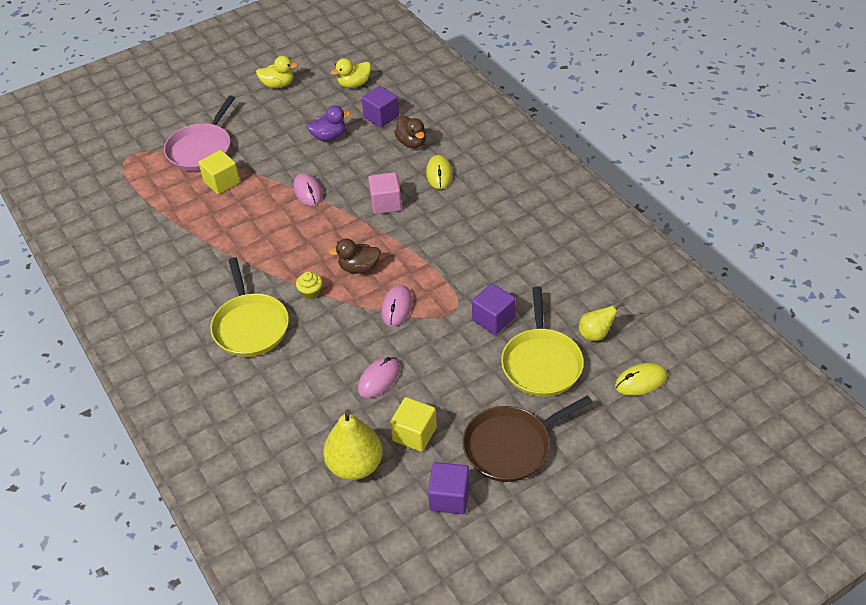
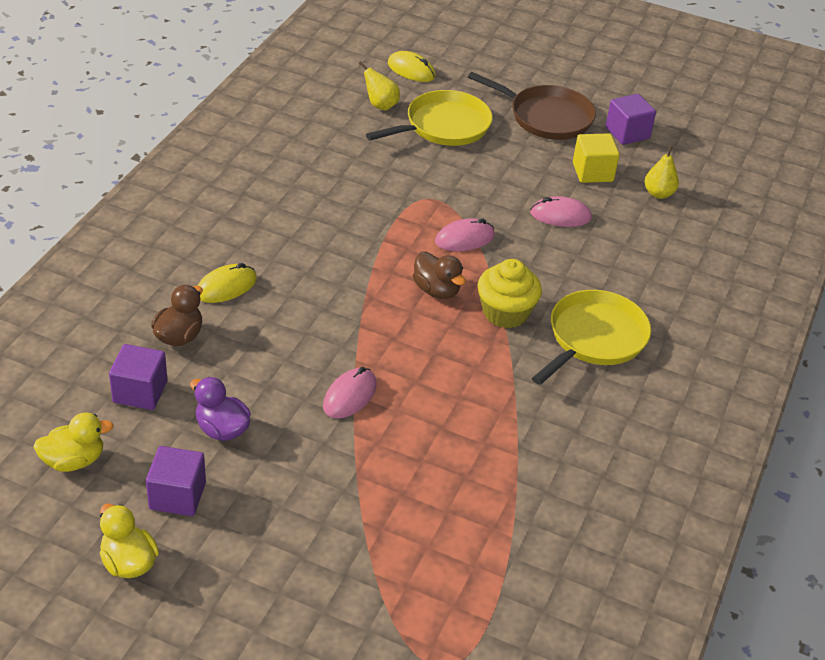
camera: 130 degrees left, 5 degrees down
(201, 149) = (353, 571): pink pan -> none
(222, 182) = (402, 500): yellow cube -> none
(311, 292) = (505, 312): yellow cupcake -> yellow cupcake, size x1.82
(354, 84) = (74, 461): yellow duck -> yellow duck turned 45 degrees counterclockwise
(355, 465) = (658, 194): yellow pear -> yellow pear, size x0.57
(386, 203) = (315, 312): pink cube -> none
(493, 319) = (419, 170): purple cube -> purple cube (177, 496)

